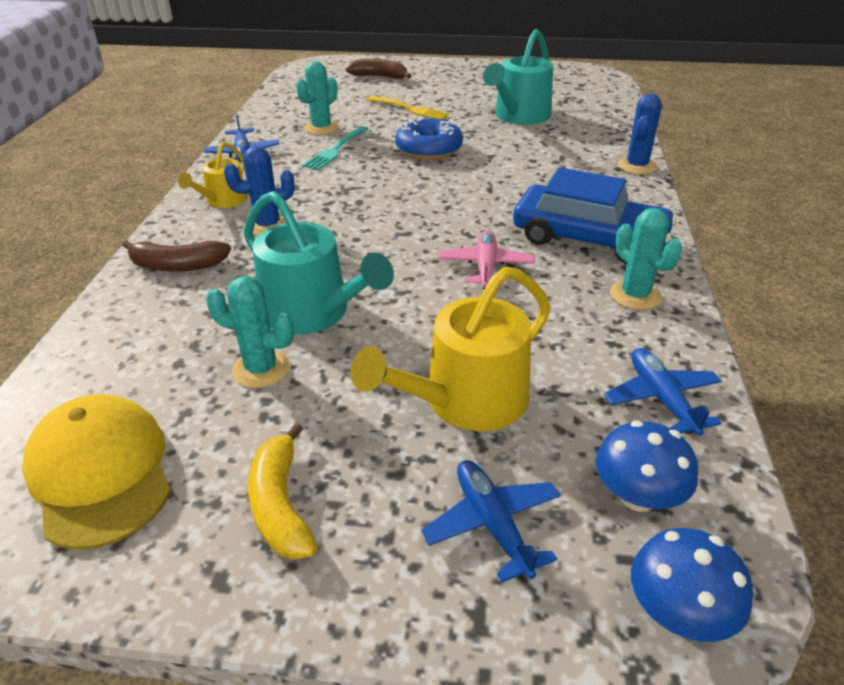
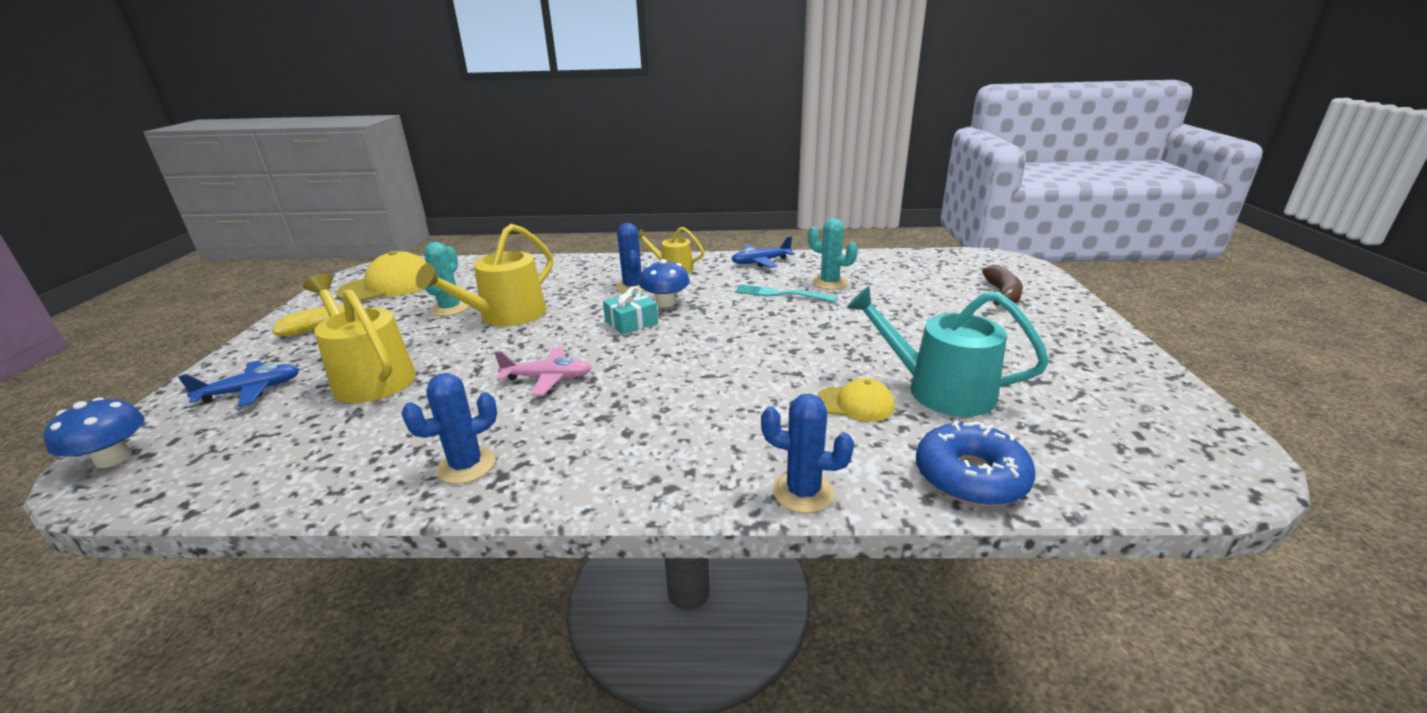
camera: 85 degrees right, 10 degrees down
(178, 266) = (580, 270): brown banana -> none
(312, 312) = (506, 315): turquoise watering can -> yellow watering can
(369, 225) = (631, 322): none -> turquoise gift
(409, 109) = (911, 318): yellow fork -> none
(429, 149) = (801, 336): blue donut -> blue donut (970, 476)
(536, 142) = (855, 404): none -> yellow cap
(589, 238) = (591, 439): blue car -> none
(635, 295) = (466, 466): turquoise cactus -> blue cactus
(637, 496) = (216, 448): blue mushroom -> blue mushroom (666, 303)
(661, 398) = (304, 470): blue plane -> none

